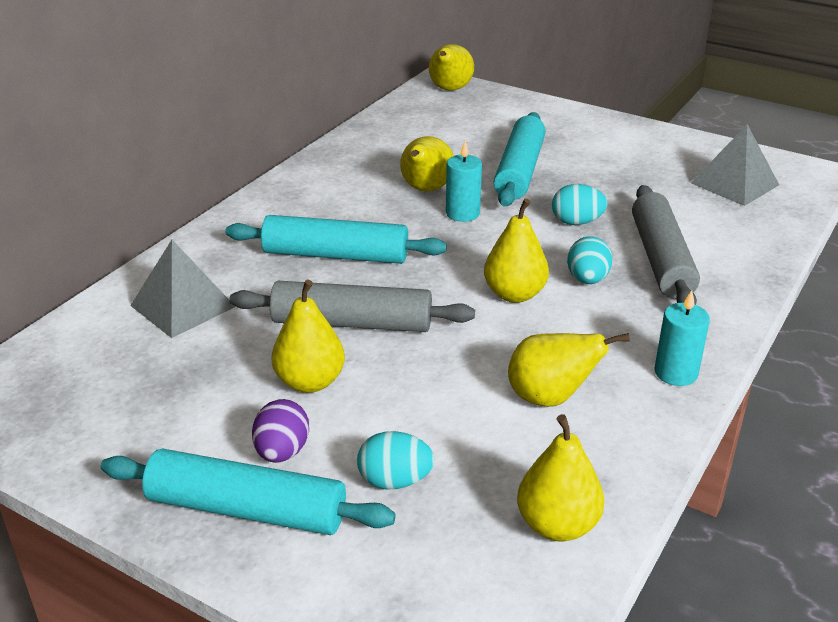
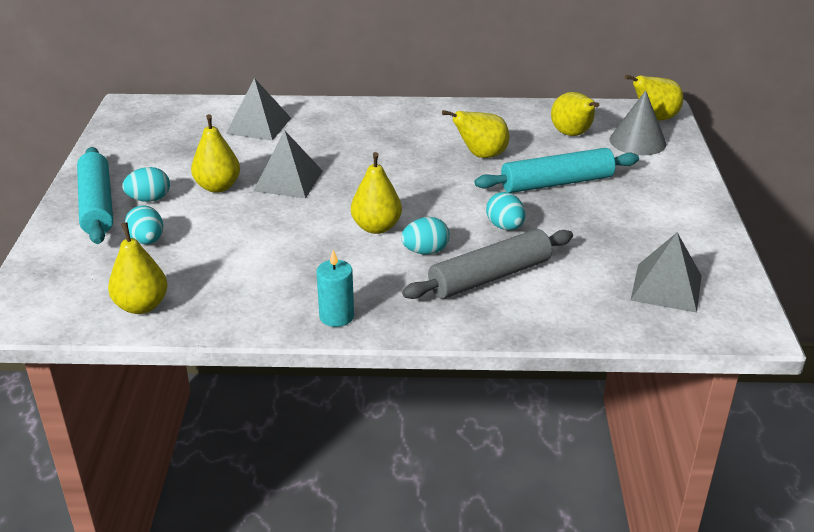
camera: 60 degrees right, 0 degrees up
(282, 452) = (149, 199): purple egg -> turquoise egg
(335, 255) = (359, 151): turquoise rolling pin -> none
(352, 323) = (288, 181): grey rolling pin -> grey pyramid
(462, 213) = (464, 178): turquoise candle -> none
(483, 111) = (637, 141): none -> grey cone
(550, 398) = (265, 272): yellow pear -> yellow pear (572, 134)

